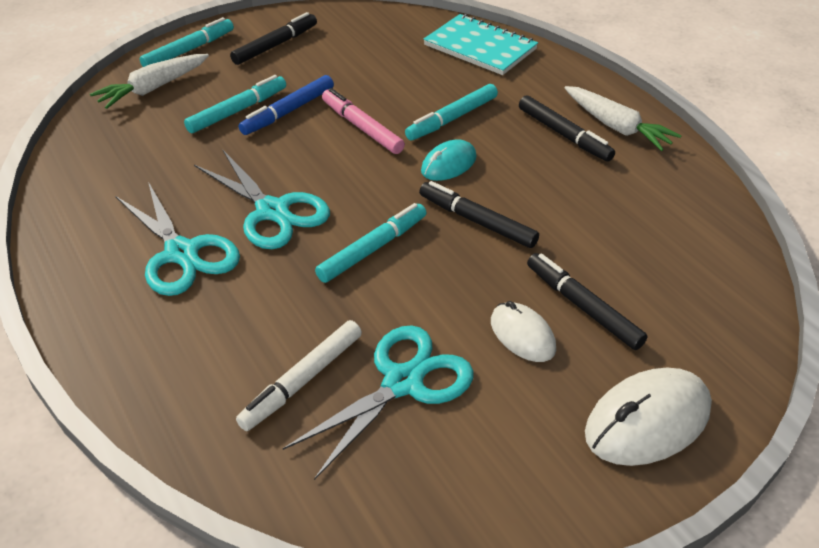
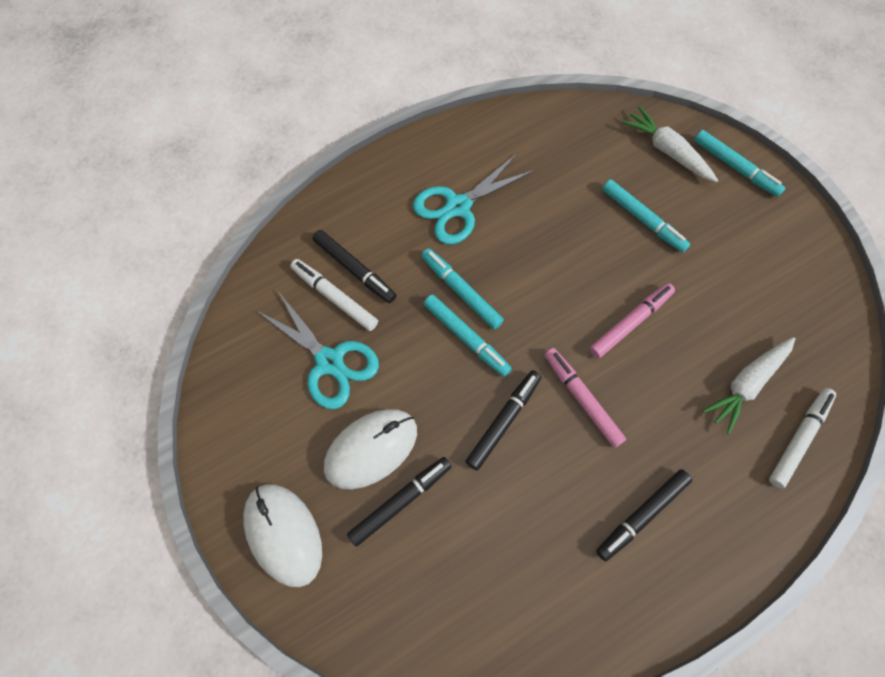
camera: 90 degrees right, 25 degrees up
(273, 211) = (508, 261): turquoise scissors -> none
(275, 45) = (759, 237): black marker -> black marker (354, 269)
(288, 111) = (647, 260): blue marker -> none
(448, 164) = (582, 399): turquoise mouse -> pink marker
(452, 119) = (655, 404): turquoise marker -> turquoise marker (461, 291)
(480, 47) = (798, 438): turquoise notebook -> white marker
(522, 335) = (371, 449): white mouse -> white mouse, size x1.64
(616, 127) = (663, 575): white carrot -> white carrot (746, 384)

